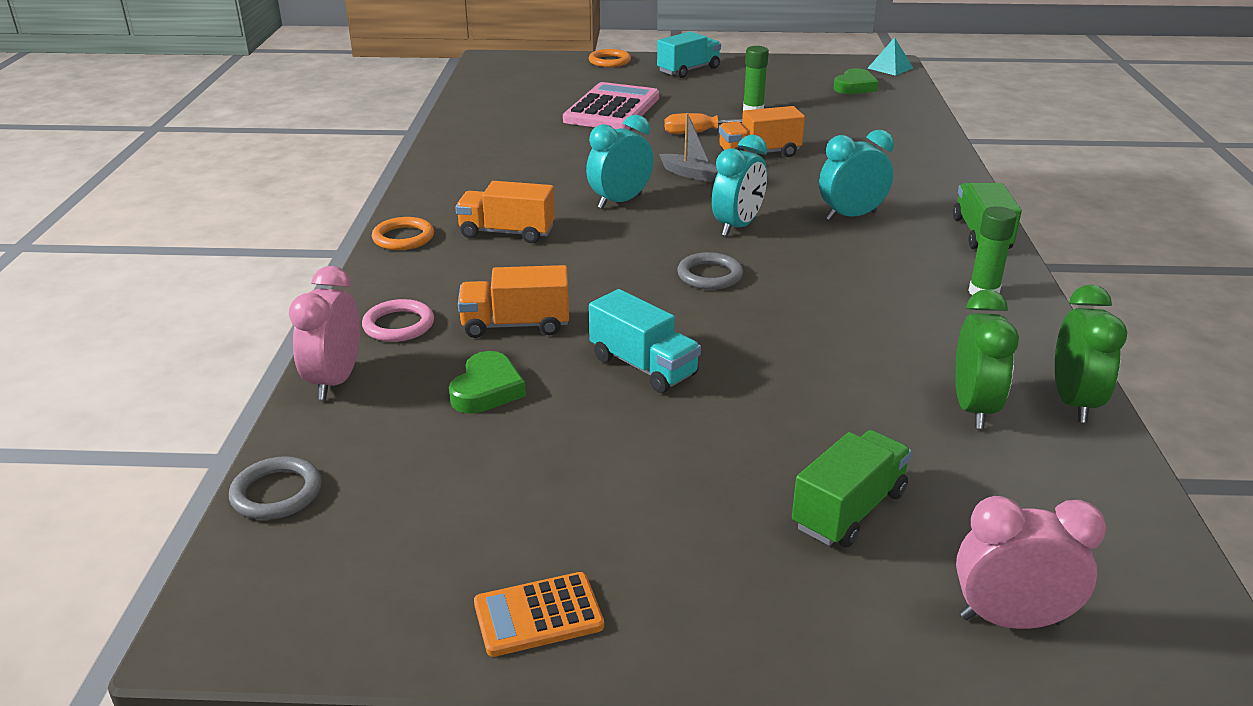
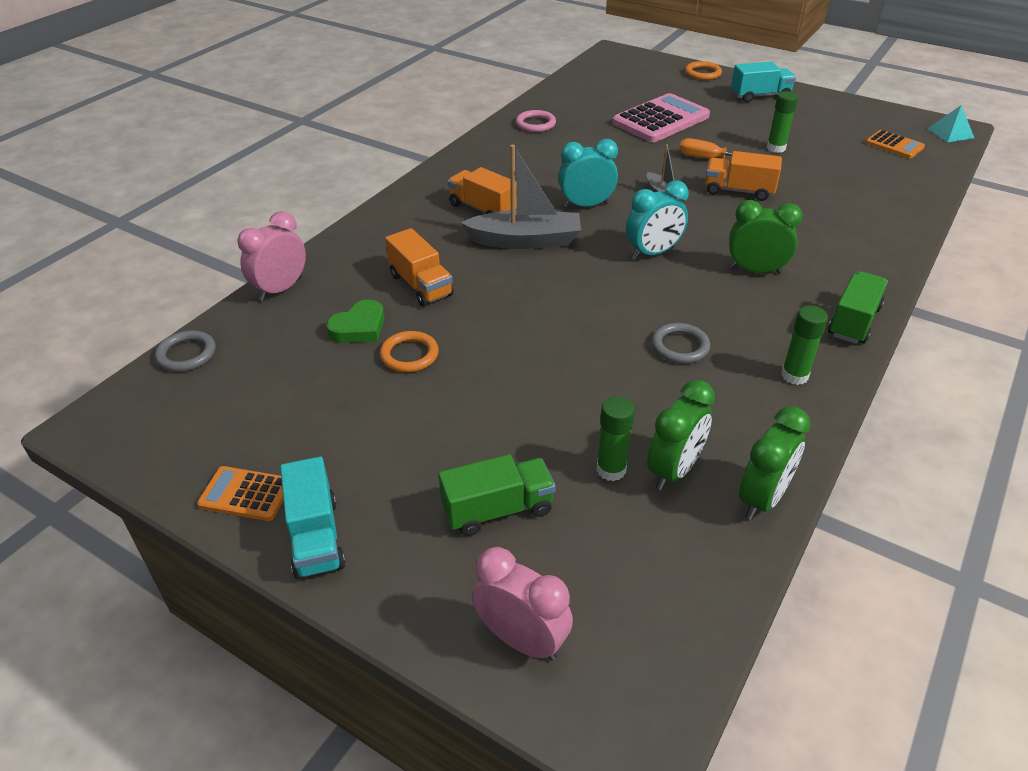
camera: 30 degrees right, 10 degrees up
(398, 325) = (351, 261): pink ring -> pink ring (535, 124)
(403, 238) = (413, 193): orange ring -> orange ring (409, 355)
(516, 325) = (421, 285): orange truck -> orange truck turned 150 degrees counterclockwise
(590, 250) = (525, 241): none -> grey boat
(643, 366) = (471, 346): turquoise truck -> turquoise truck (316, 537)
(709, 275) = (589, 288): grey ring -> grey ring (680, 346)
(851, 216) = (755, 270): turquoise clock -> green clock
(855, 87) = (894, 145): green heart -> orange calculator
(916, 429) = (611, 470): none -> green glue stick

